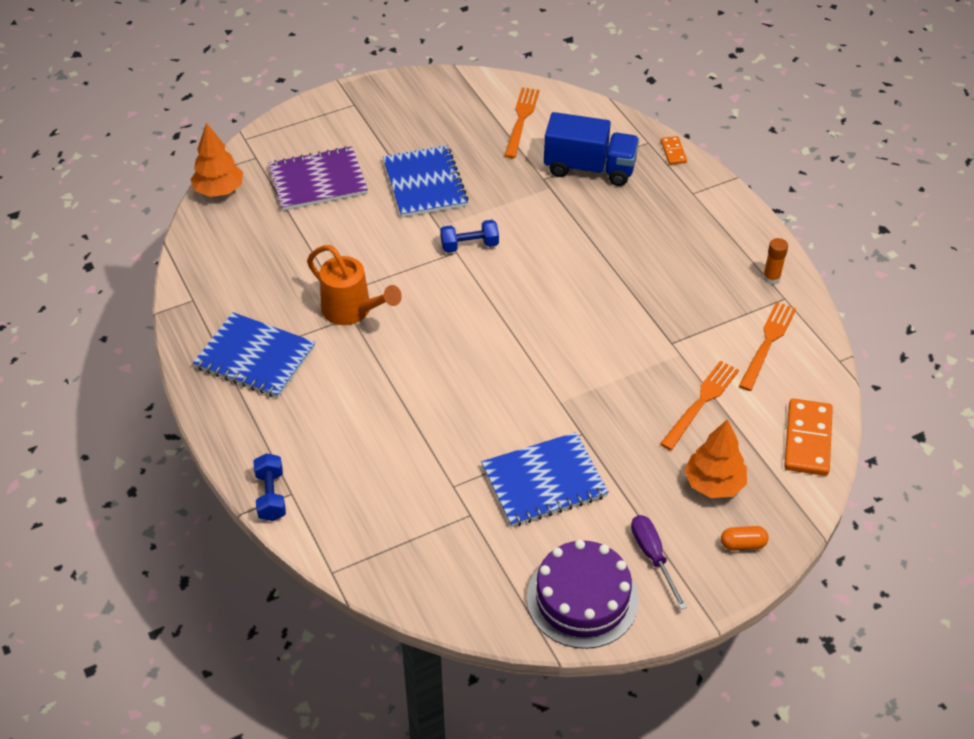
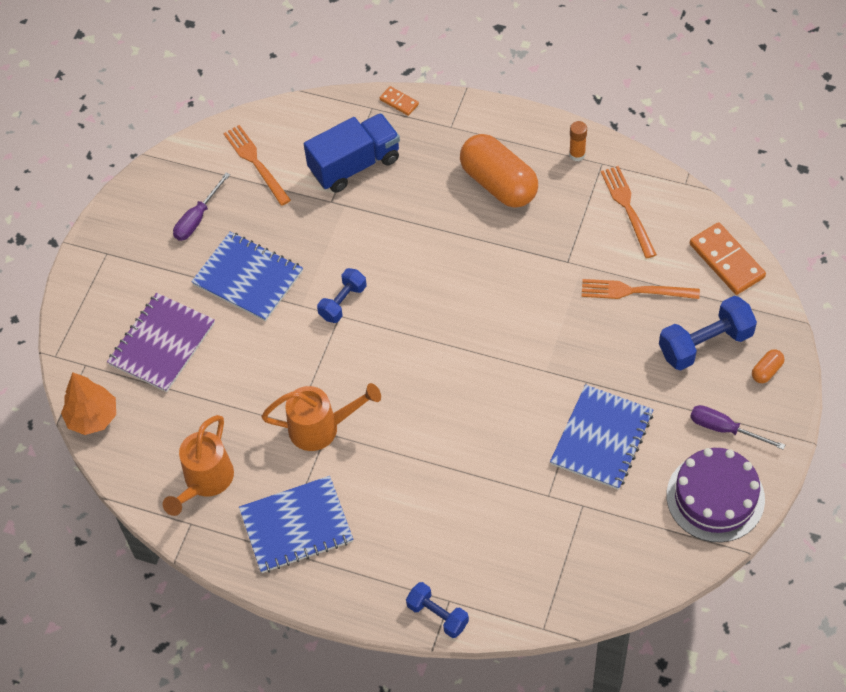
camera: 40 degrees left, 10 degrees up
(235, 282) = (205, 481): none -> orange watering can
(438, 125) = (197, 218): none -> purple screwdriver
(683, 254) = (499, 183): none -> orange capsule
(701, 402) = (634, 291): orange fork -> orange fork turned 75 degrees counterclockwise
(714, 484) = (705, 344): orange tree -> blue dumbbell

